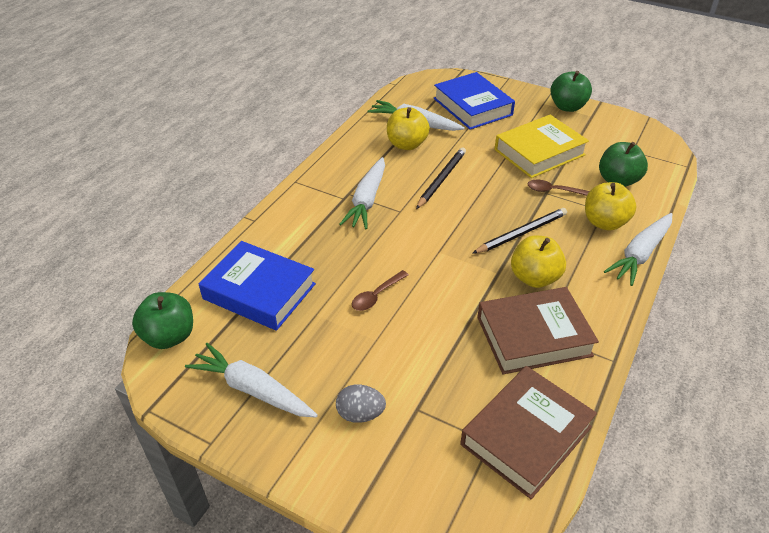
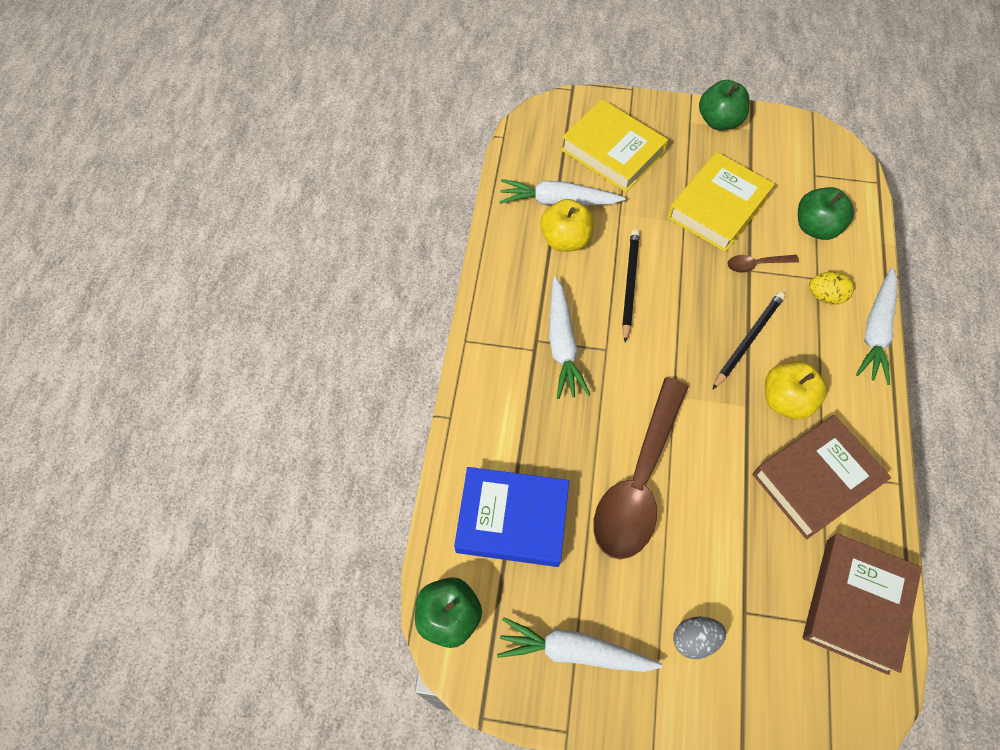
camera: 20 degrees left, 20 degrees up
(376, 296) = (638, 481): brown spoon -> brown spoon, size x2.45
(472, 107) = (612, 151): blue book -> yellow book
(604, 222) = (825, 296): yellow apple -> yellow egg

